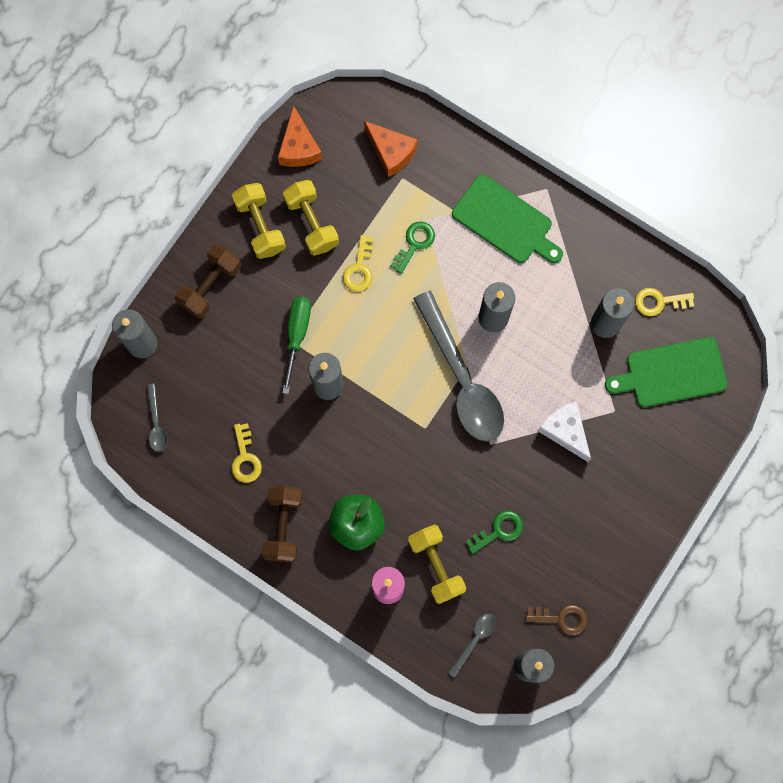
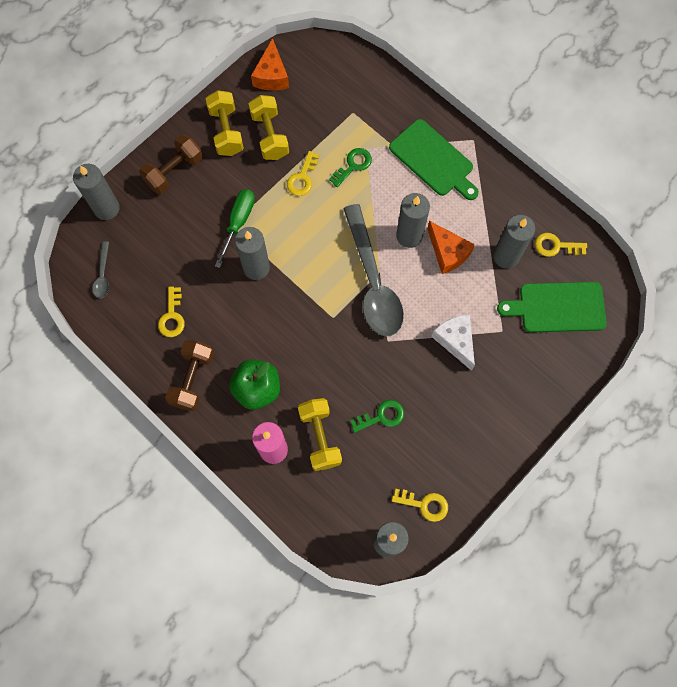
camera: 10 degrees right, 5 degrees down
(391, 152) = (347, 91): orange cheese -> orange cheese (447, 252)
(474, 640) = (342, 510): grey spoon -> none
(561, 618) = (424, 504): brown key -> yellow key

